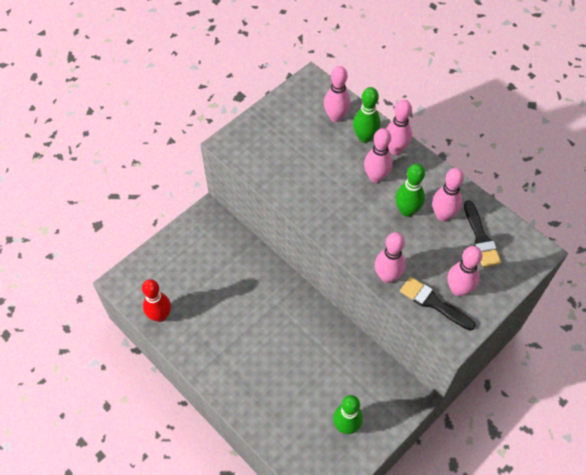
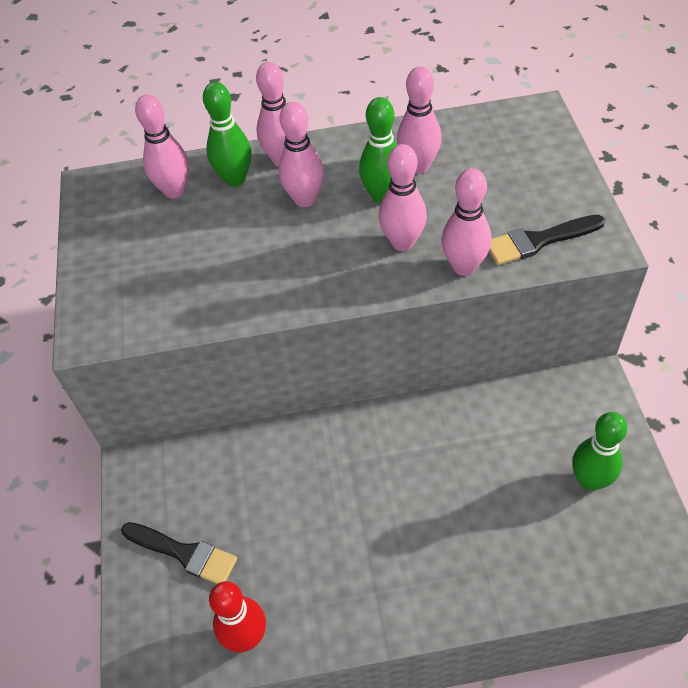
camera: 50 degrees left, 5 degrees down
(458, 289) = (537, 207): pink bowling pin -> pink bowling pin (402, 242)
(480, 238) = (480, 149): black brush -> black brush (184, 553)

